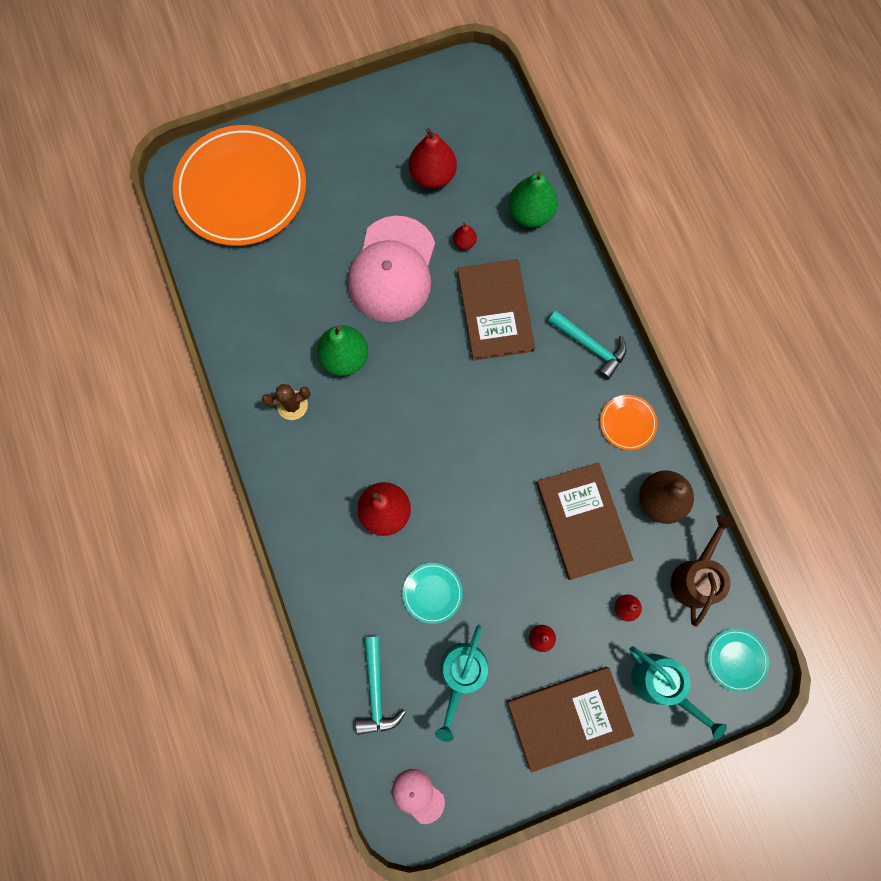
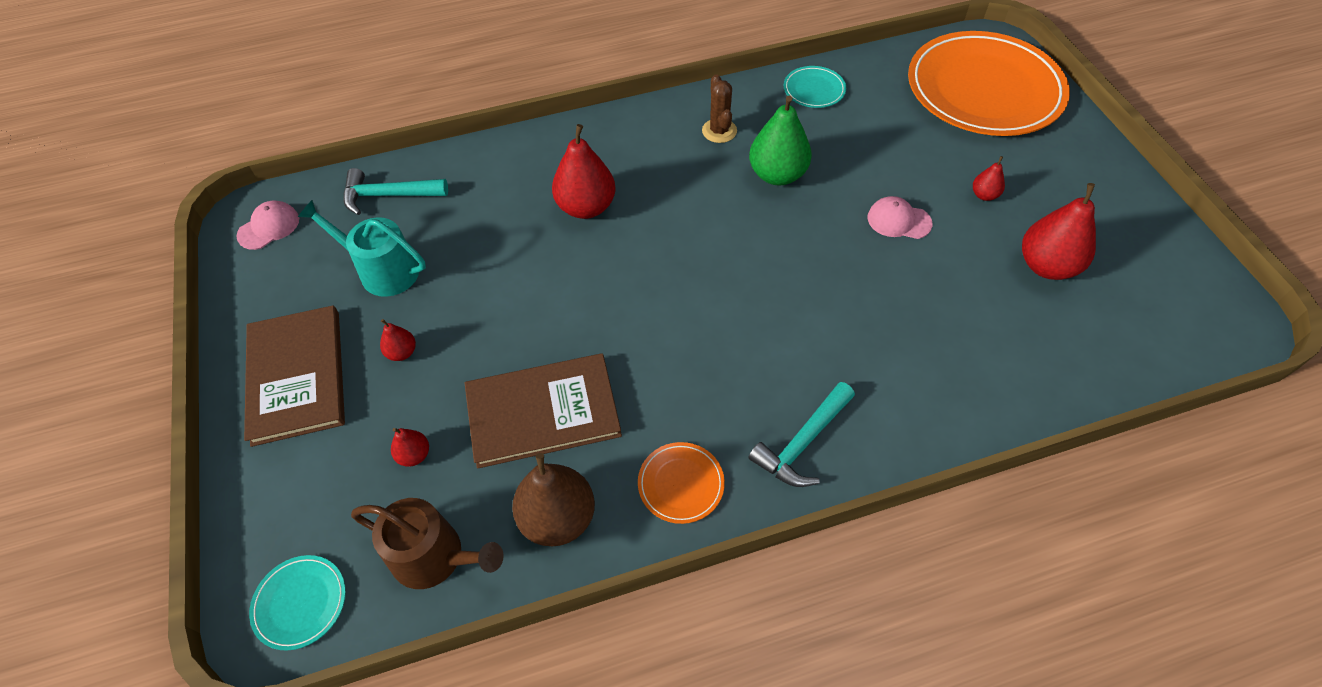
camera: 95 degrees right, 20 degrees down
(392, 270) = (898, 220): pink cap -> pink cap, size x0.43
(432, 593) = (483, 247): turquoise plate -> turquoise plate (814, 90)
(464, 242) = (950, 297): red pear -> red pear (984, 195)
(495, 311) = (850, 327): brown book -> none
(530, 213) = (1012, 379): green pear -> none
(661, 684) = (301, 491): turquoise watering can -> none

